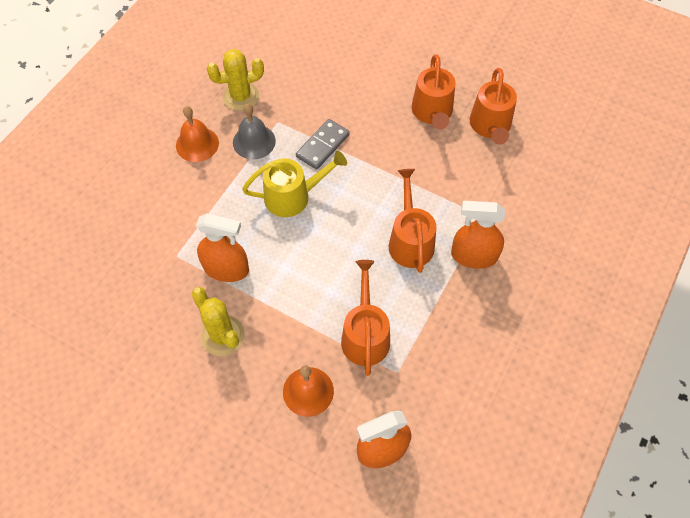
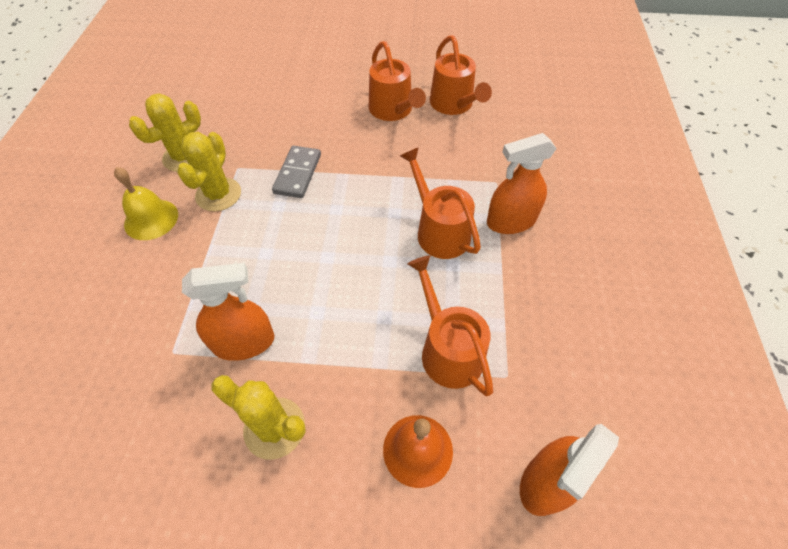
camera: 25 degrees left, 5 degrees down
(197, 144) = (151, 219): orange bell -> yellow bell
(254, 141) = (218, 194): grey bell -> yellow cactus
(292, 196) = (288, 233): yellow watering can -> none

